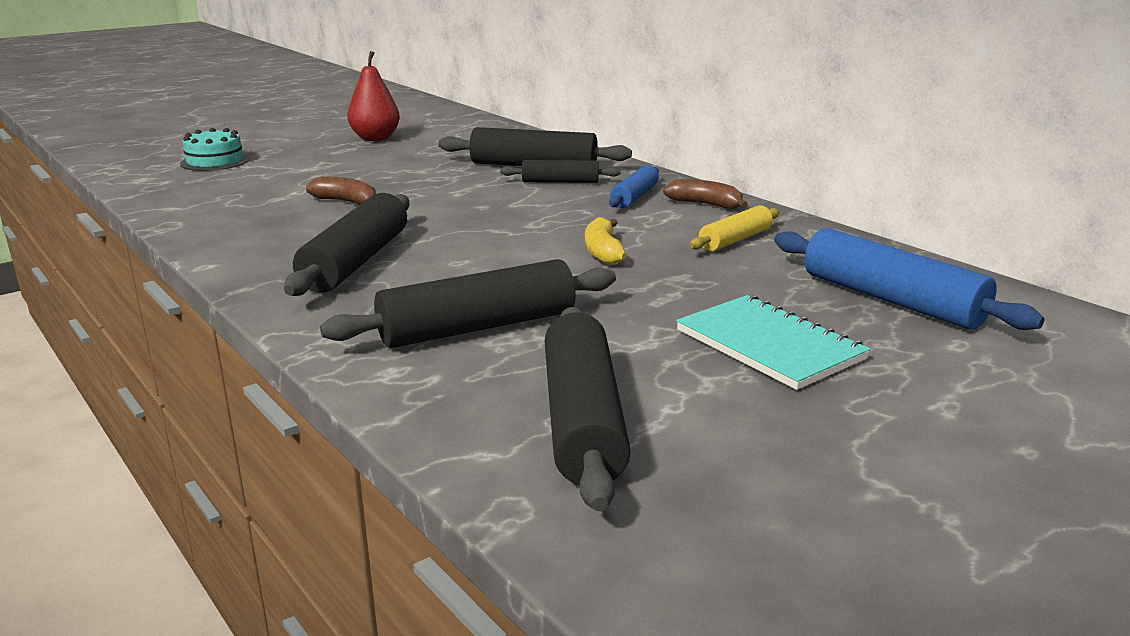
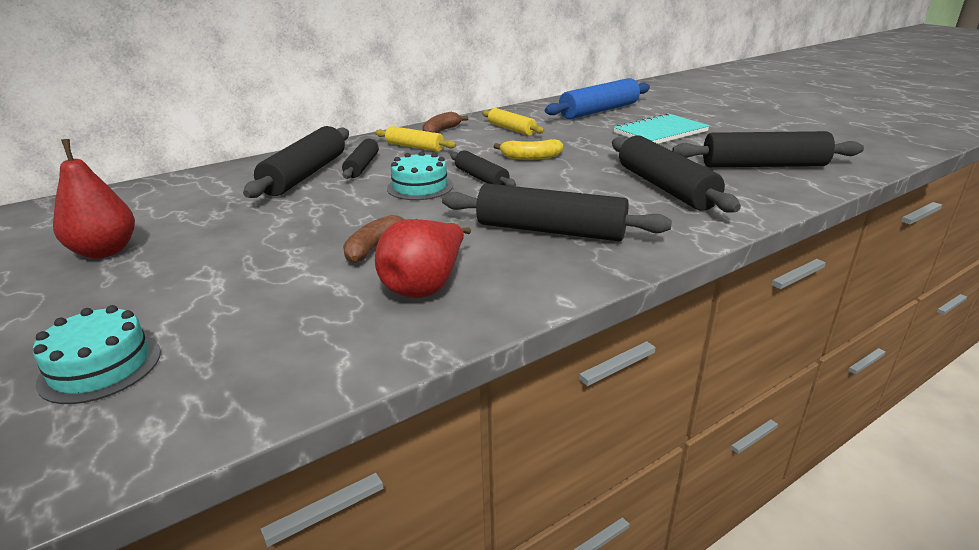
camera: 85 degrees left, 5 degrees up
(264, 221) = (425, 286): none -> red pear
(494, 206) = (420, 187): none -> turquoise cake
(521, 230) = (481, 178): none -> black rolling pin
(634, 197) = (414, 147): blue rolling pin -> yellow rolling pin

